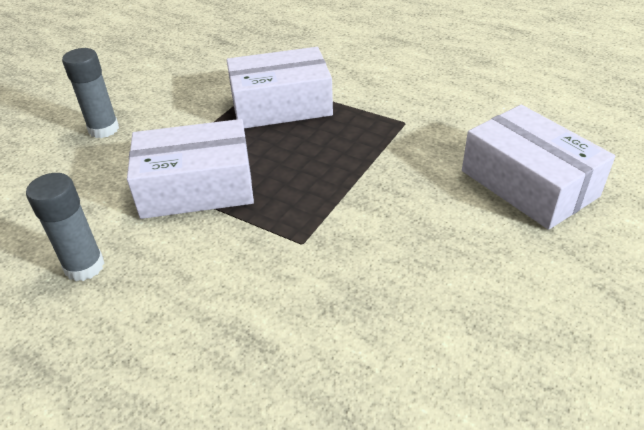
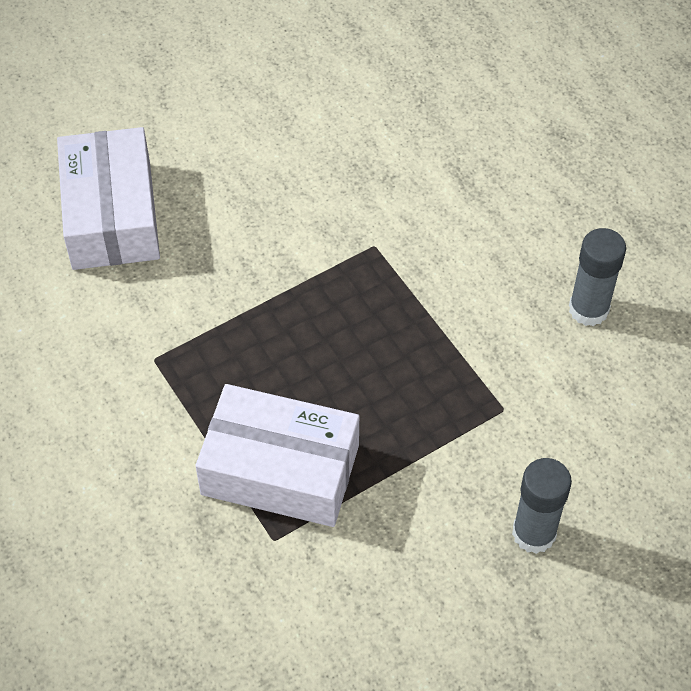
camera: 155 degrees left, 15 degrees up
(196, 186) = (447, 366): white box -> none

